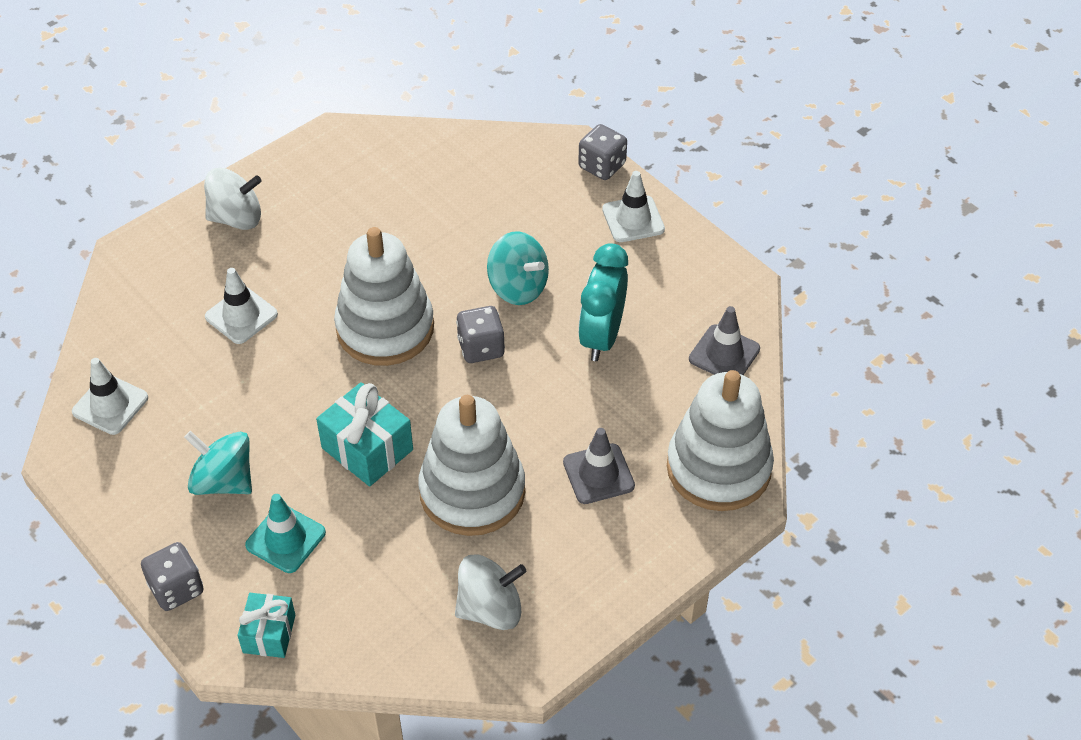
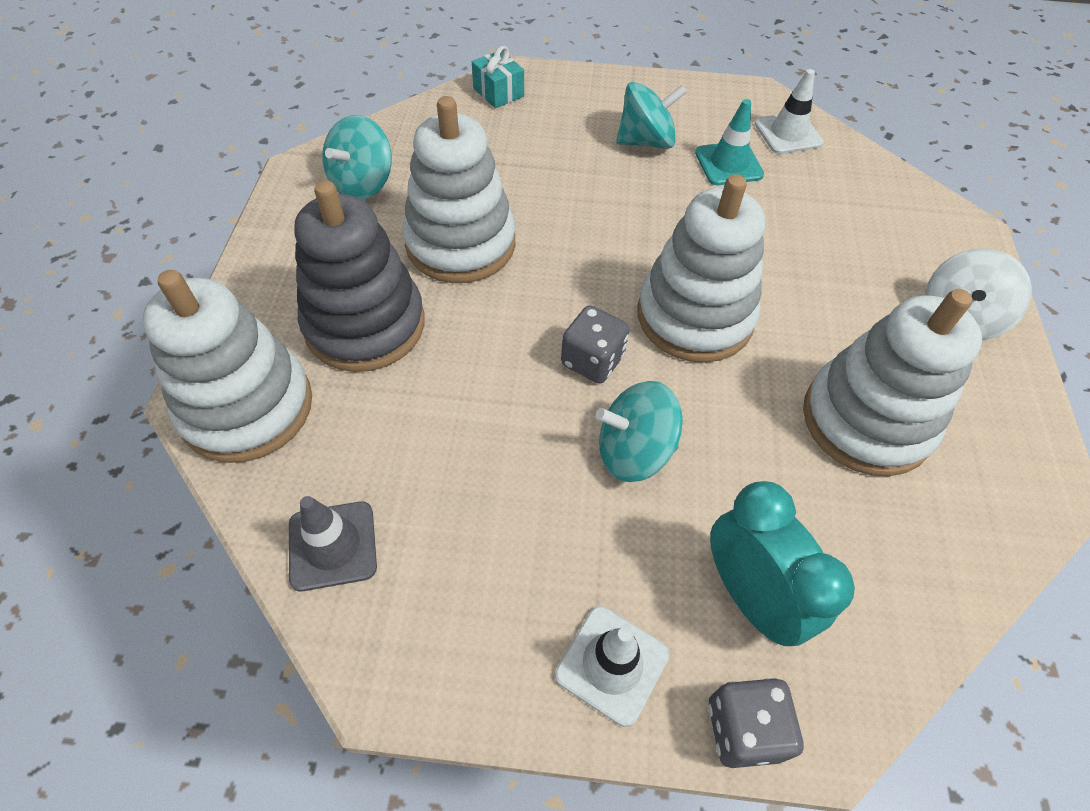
camera: 135 degrees right, 5 degrees up
(176, 588) = (586, 80): grey dice -> none
(241, 315) = (813, 244): white traffic cone -> none
(285, 539) = (557, 138): turquoise traffic cone -> turquoise traffic cone (728, 164)
(367, 449) = (579, 220): turquoise gift -> none
(375, 215) = (866, 420): none -> white stacking toy
(490, 609) = (363, 184): white spinning top -> turquoise spinning top
(598, 474) = (365, 324): grey traffic cone -> grey stacking toy
(601, 337) = (490, 461): turquoise clock -> turquoise clock (750, 596)

